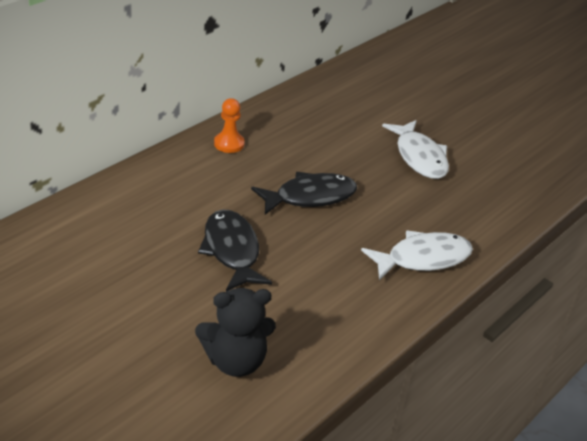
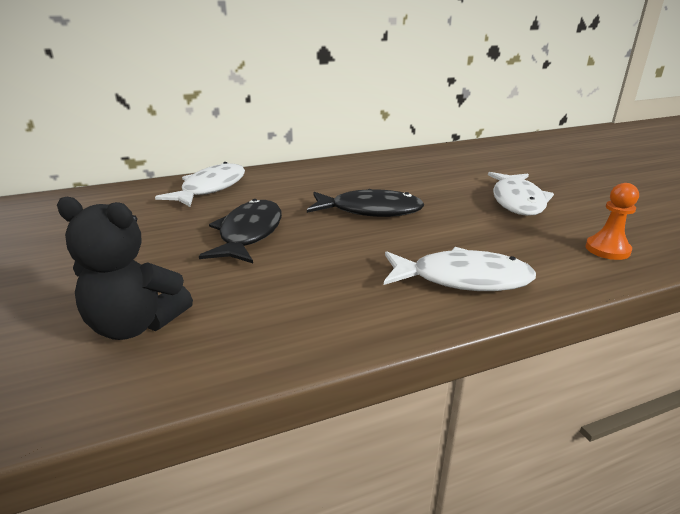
camera: 30 degrees right, 10 degrees down
(137, 197) = (210, 188): none -> white fish
(229, 144) = (328, 170): orange pawn -> orange pawn (607, 249)

